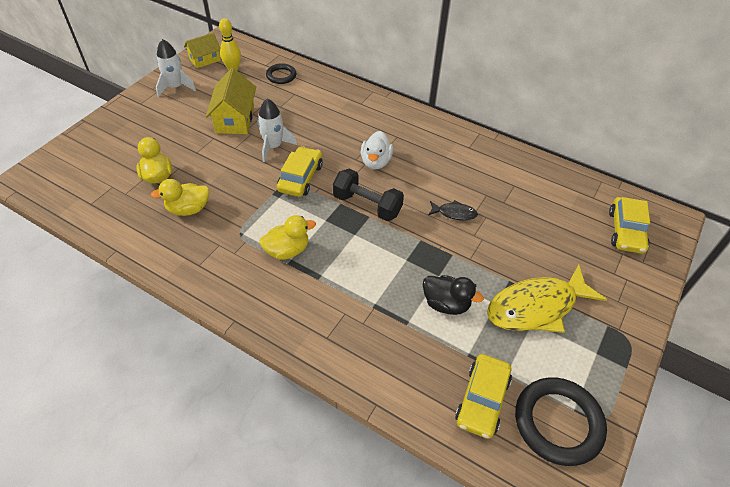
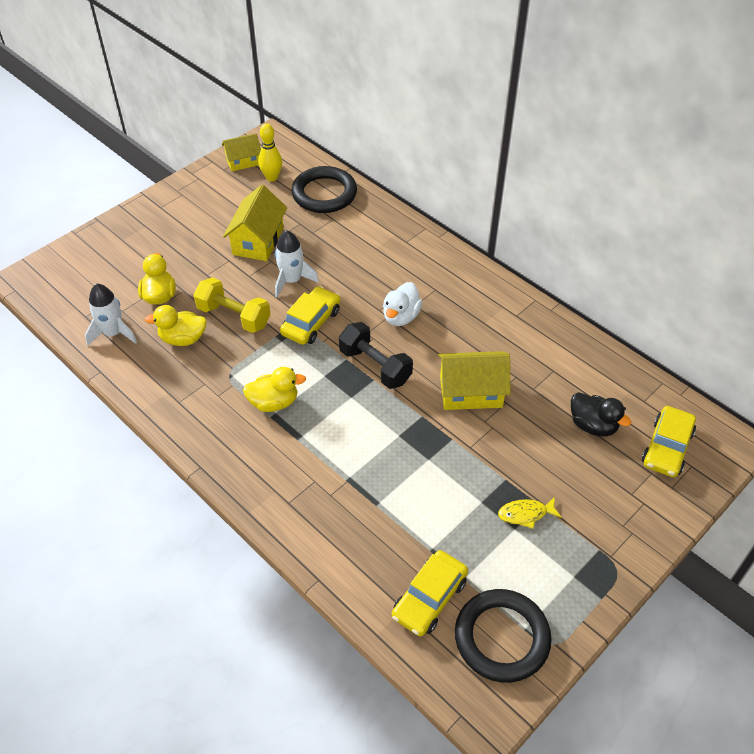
camera: 15 degrees right, 0 degrees up
(176, 87) = (203, 192): white rocket -> white rocket (113, 333)
(230, 183) = (234, 316): none -> yellow dumbbell
(281, 76) = (324, 194): black ring -> black ring, size x1.82
(446, 304) = (426, 491): black duck -> black duck (593, 425)
(454, 213) = (471, 392): black fish -> yellow house
(536, 307) = (525, 514): yellow fish -> yellow fish, size x0.45

